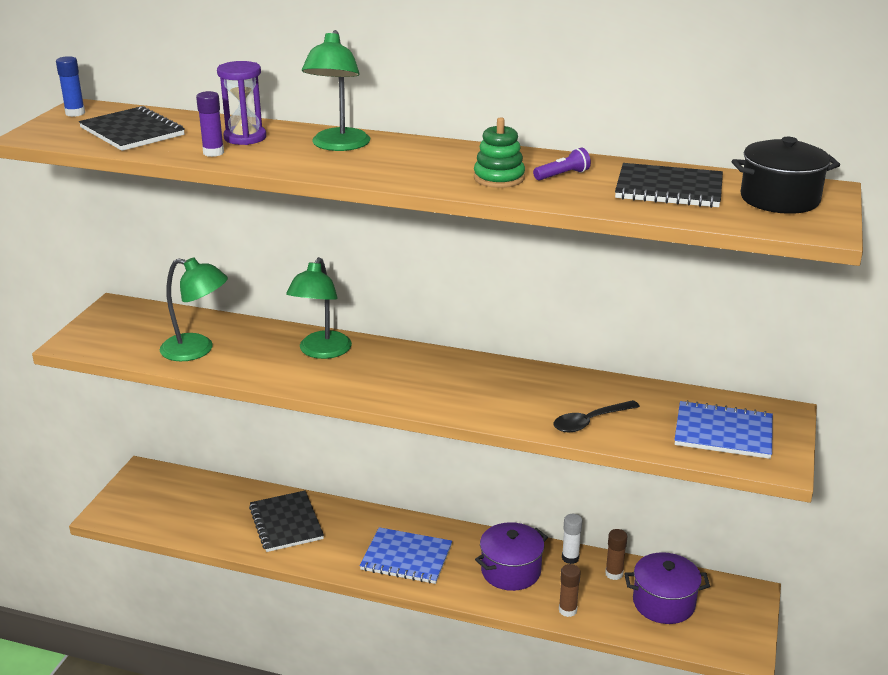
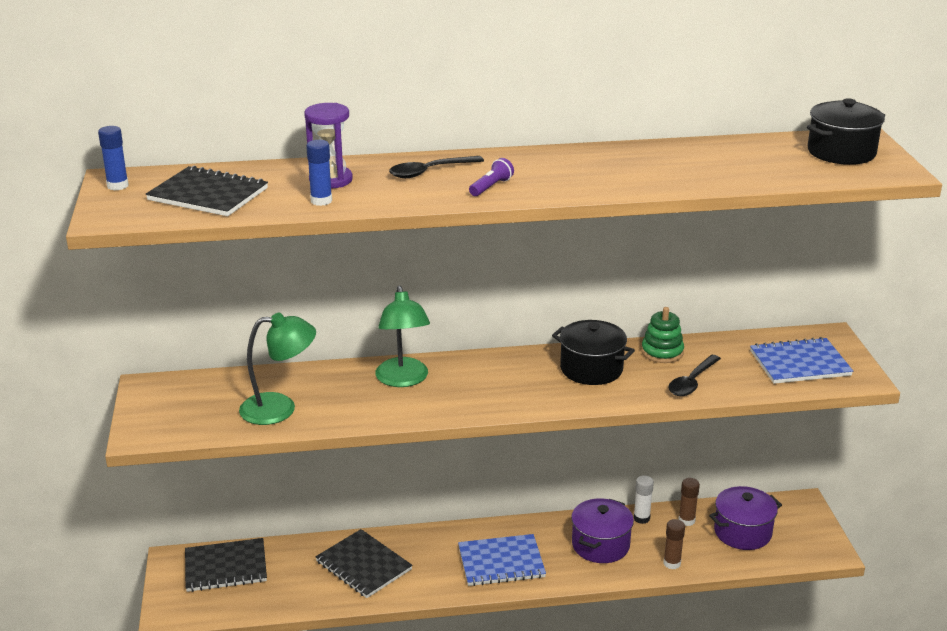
camera: 25 degrees left, 0 degrees up
(213, 153) = (321, 201): purple glue stick -> blue glue stick
(338, 146) = (430, 172): green lamp -> black spoon
(499, 178) = (608, 176): green stacking toy -> green stacking toy (662, 352)
(501, 384) = (591, 369): none -> black pot
(562, 175) = (656, 163): purple flashlight -> purple flashlight (491, 187)
(669, 189) = (751, 159): black notebook -> black notebook (225, 567)

